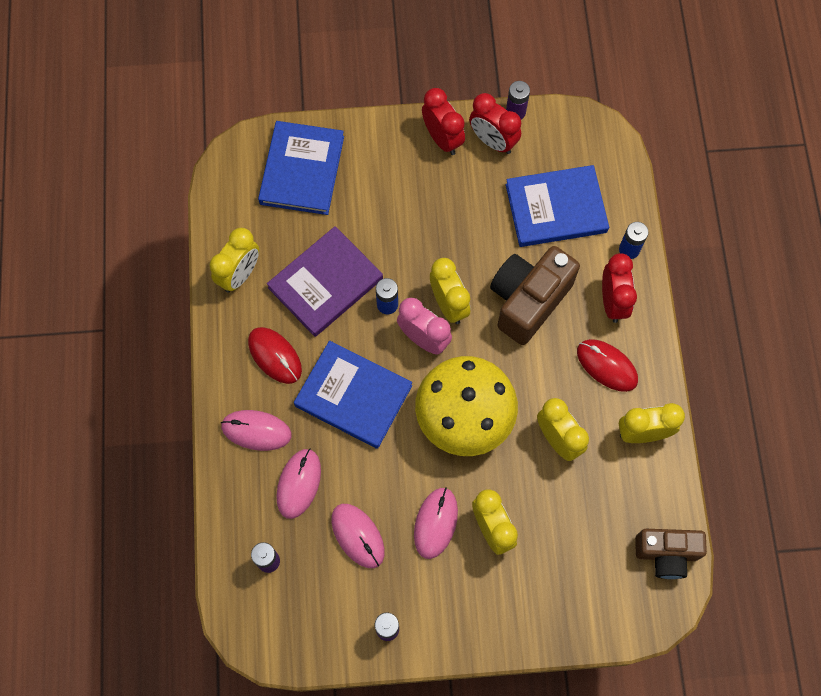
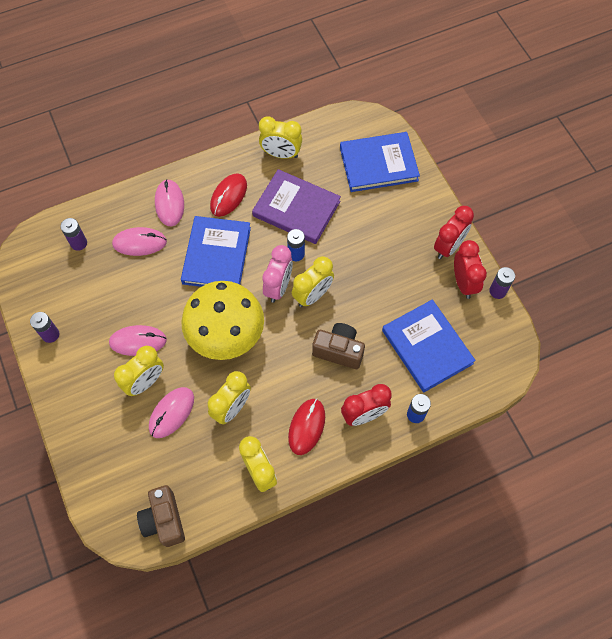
camera: 70 degrees right, 5 degrees down
(357, 536) = (113, 293): pink mouse -> pink mouse (171, 413)
(493, 141) = (463, 283): red clock -> red clock turned 150 degrees clockwise
(528, 300) = (339, 351): brown camera -> brown camera, size x0.67

